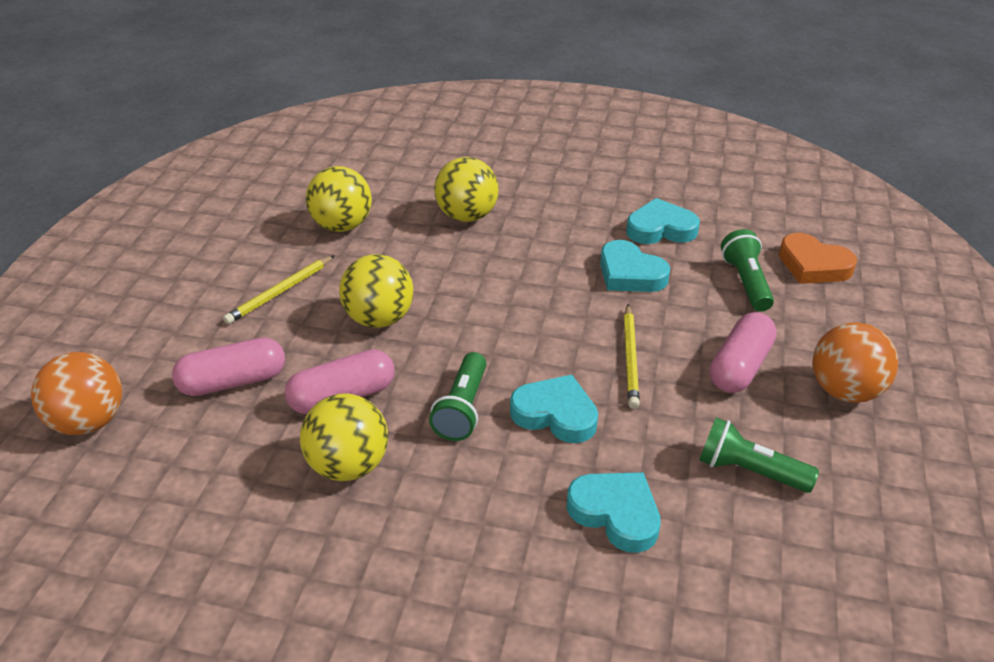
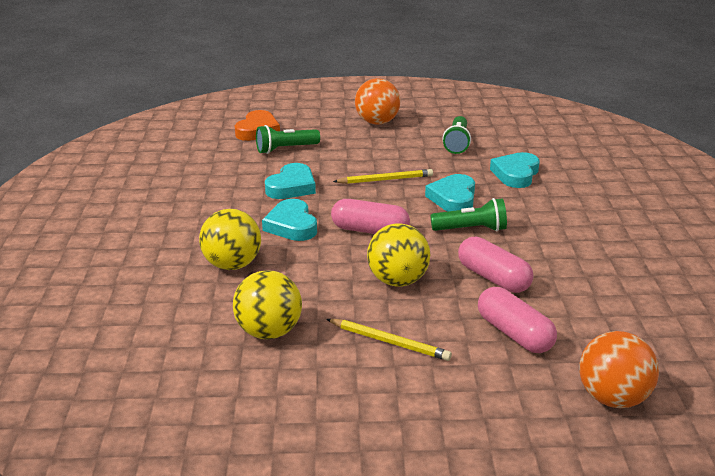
camera: 105 degrees left, 10 degrees down
(348, 465) = (552, 261): yellow ball -> none
(660, 229) = (228, 180): turquoise heart -> turquoise heart (291, 225)
(740, 367) = (373, 148): pink capsule -> pink capsule (370, 230)

